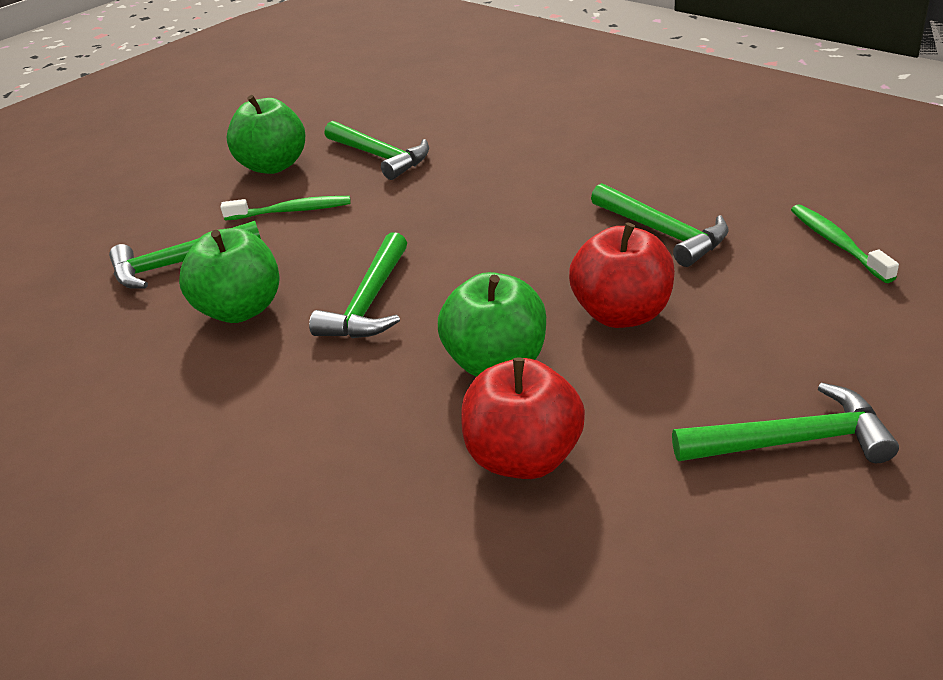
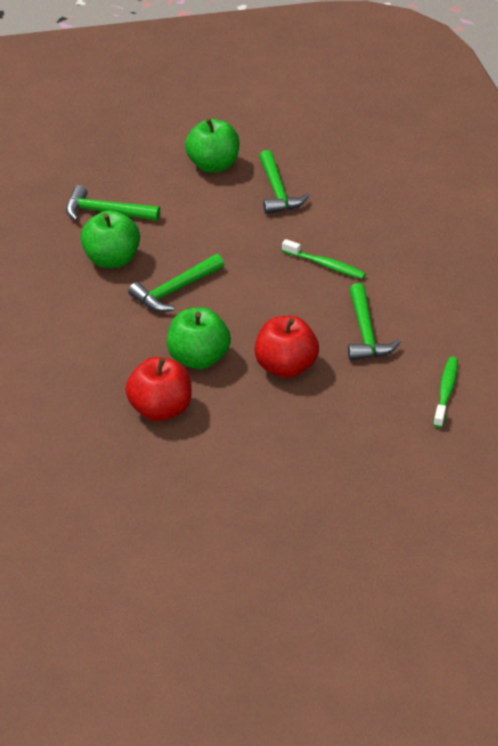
camera: 30 degrees right, 5 degrees up
(292, 211) = (192, 207): green toothbrush -> green toothbrush (325, 265)
(791, 441) = (279, 469): green hammer -> none

